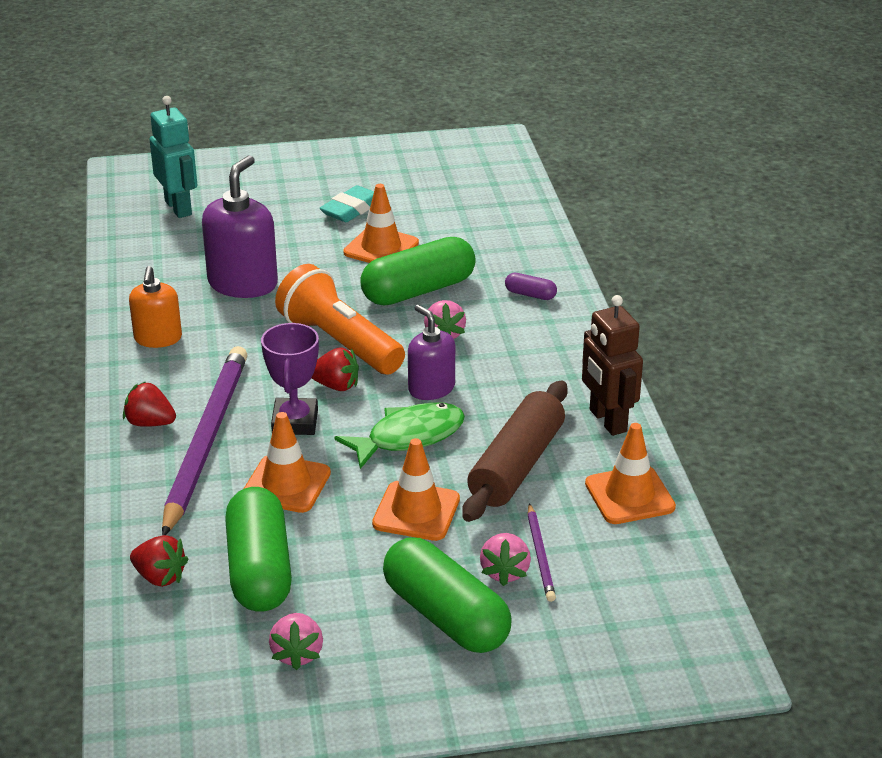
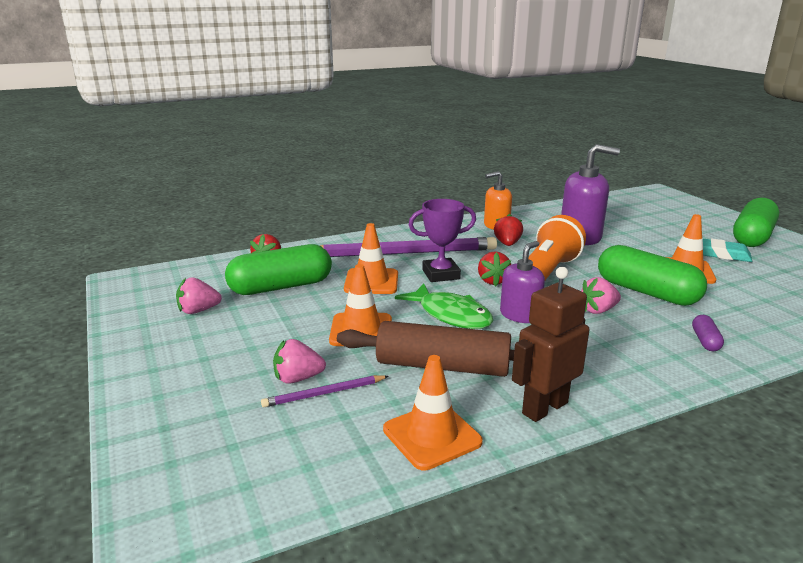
camera: 75 degrees right, 10 degrees down
(150, 423) = (411, 237): red strawberry -> red strawberry (507, 244)
(178, 208) = (640, 209): turquoise robot -> none
(446, 616) = (240, 359): green capsule -> green capsule (752, 237)

